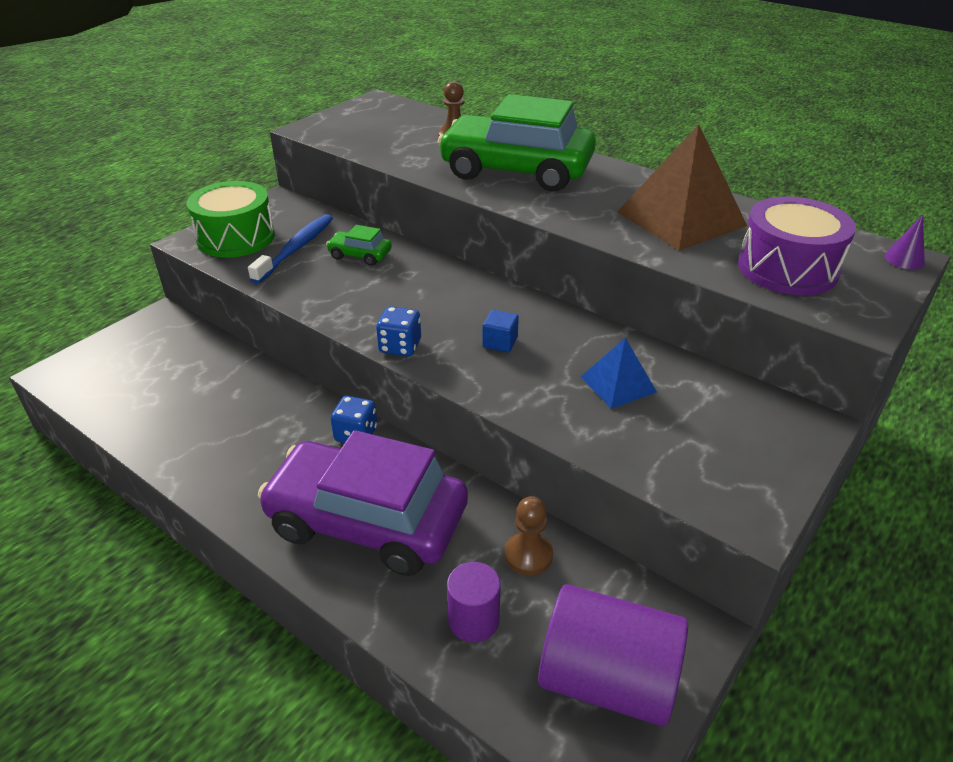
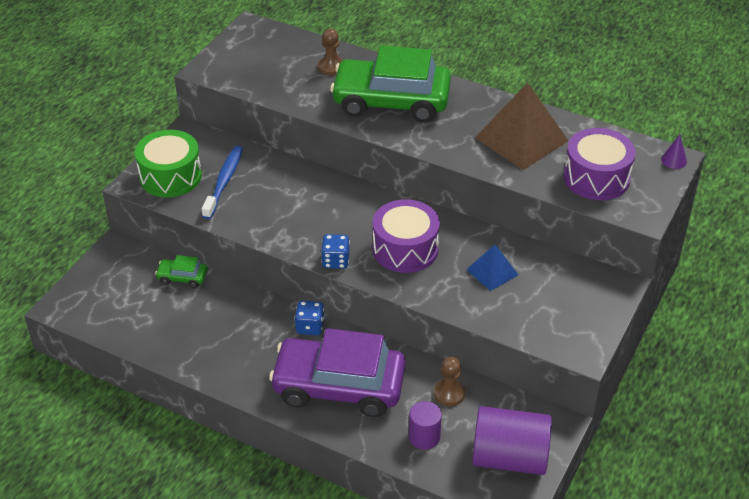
camera: 10 degrees left, 5 degrees up
(360, 255) = (277, 182): green car -> green car (182, 277)
(500, 342) = (405, 249): blue cube -> purple drum

